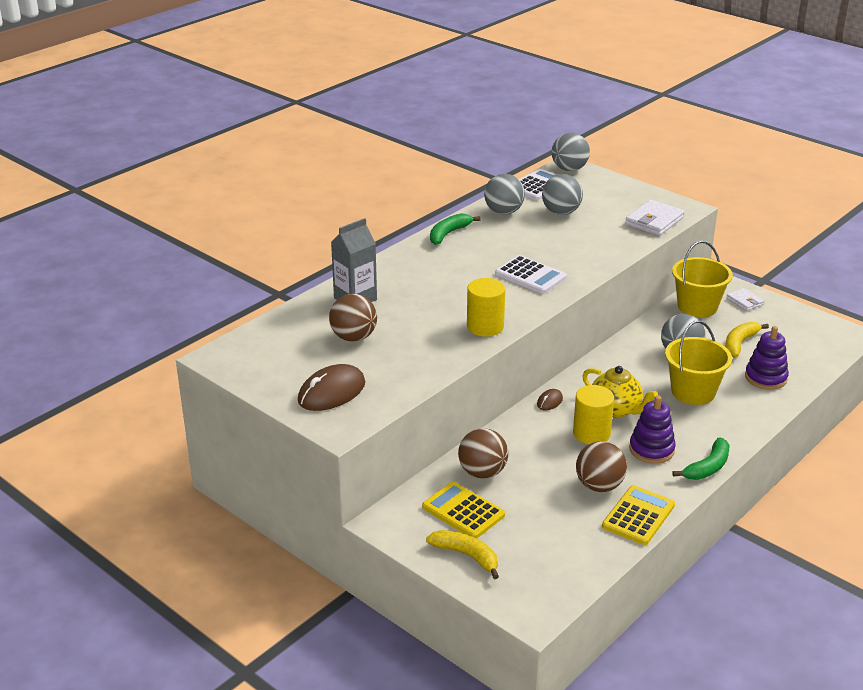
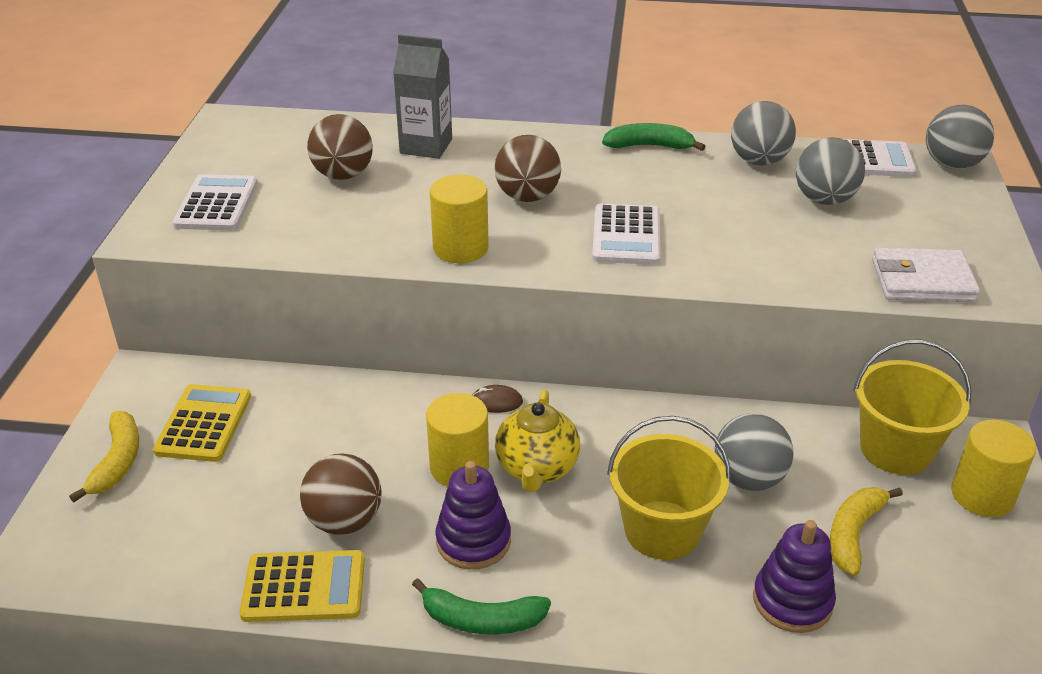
camera: 55 degrees right, 5 degrees up
(331, 392) = (216, 204): brown mouse -> white calculator
(482, 472) = (294, 407): brown ball -> brown ball (527, 197)
(739, 343) = (853, 533): yellow banana -> yellow banana turned 60 degrees counterclockwise
(744, 301) = (982, 495): white wallet -> yellow cylinder

